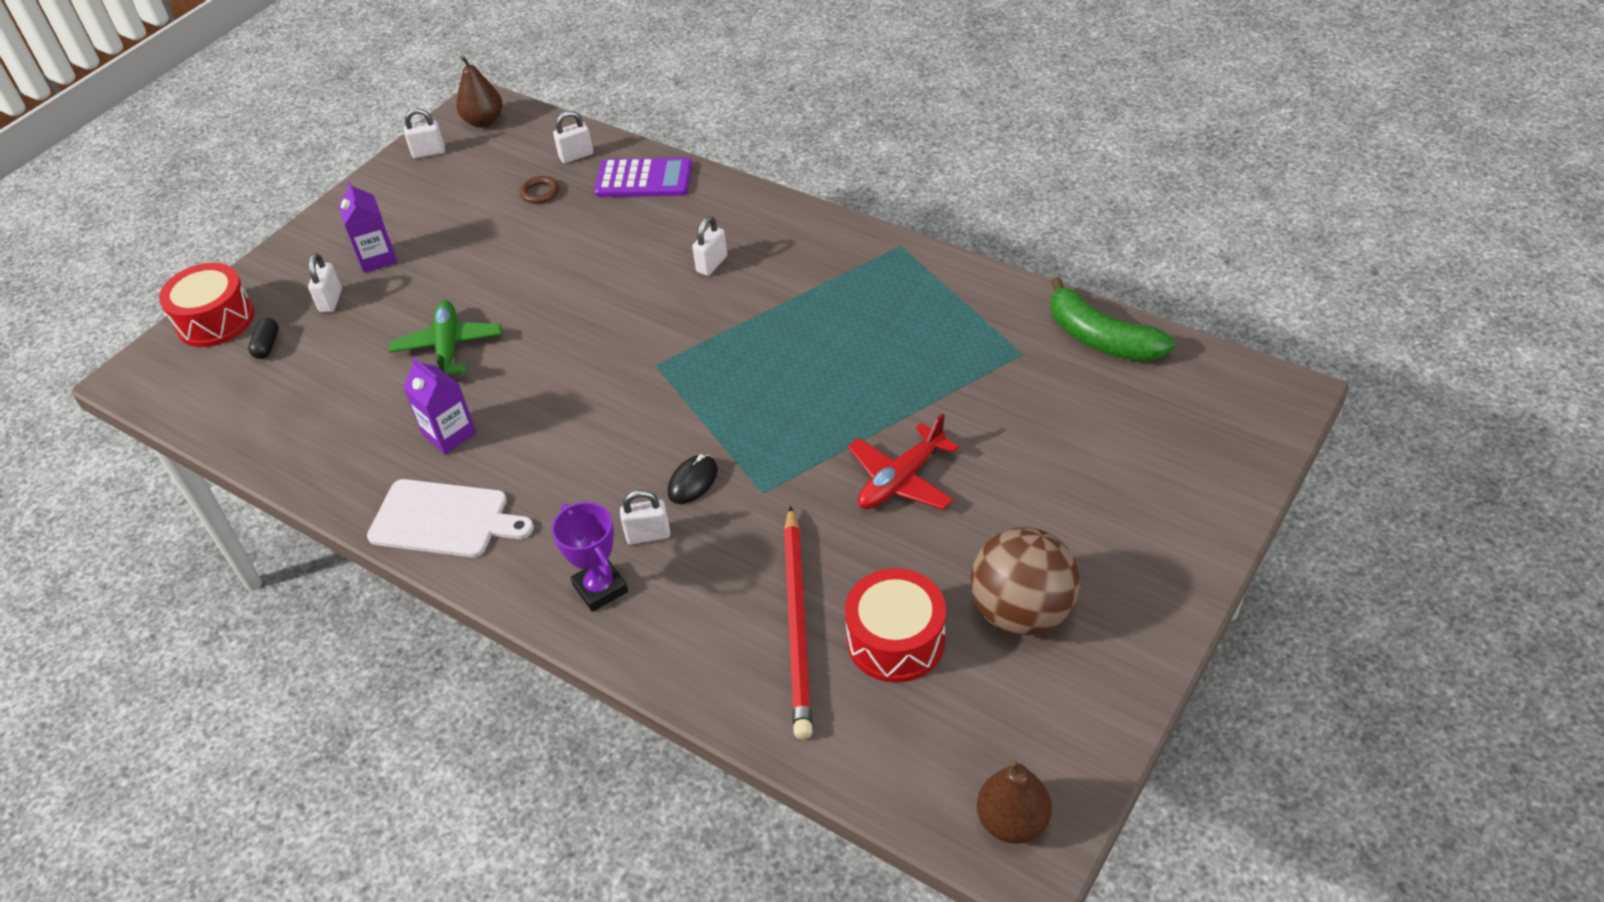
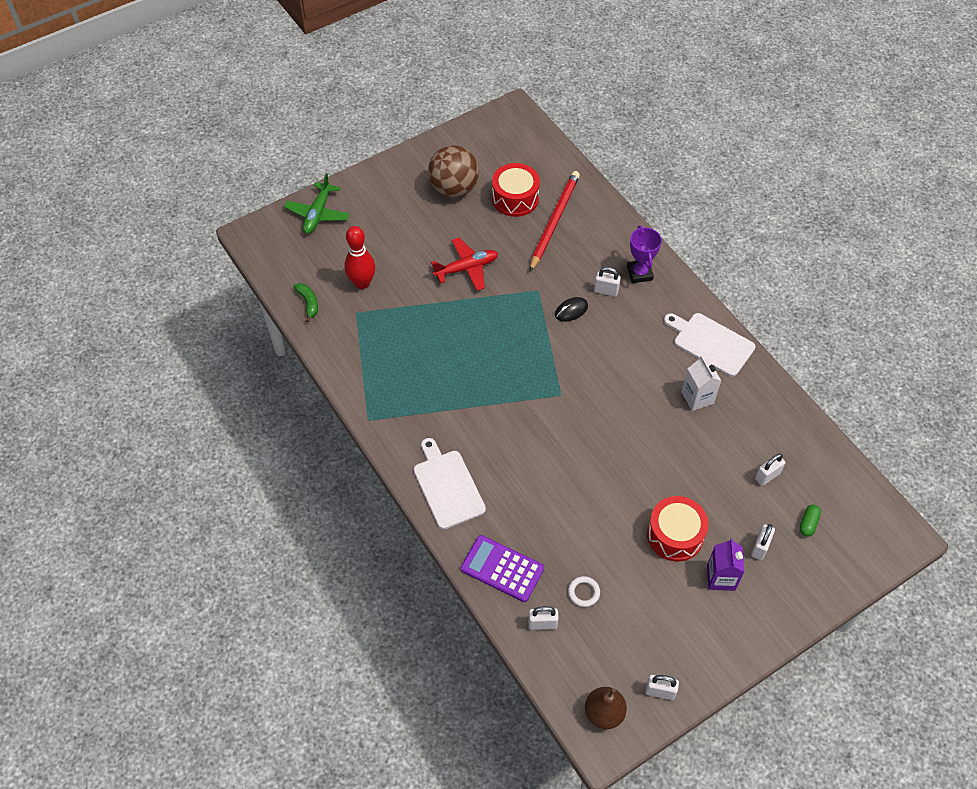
camera: 160 degrees left, 10 degrees up
(215, 320) = (846, 567): red drum -> red drum (675, 535)
(267, 345) = (808, 523): black capsule -> green capsule
(448, 348) = (685, 465): green plane -> green plane (318, 214)
(449, 434) = (697, 398): purple carton -> white carton
(540, 192) = (583, 592): brown ring -> white ring
(712, 264) = (492, 460): white padlock -> white padlock (767, 476)
(752, 221) = (447, 486): none -> white cutting board
(1012, 821) = (511, 122): brown pear -> none
(1047, 394) = (362, 283): none -> red bowling pin
(1101, 339) = (308, 303): green banana -> green banana, size x0.54

